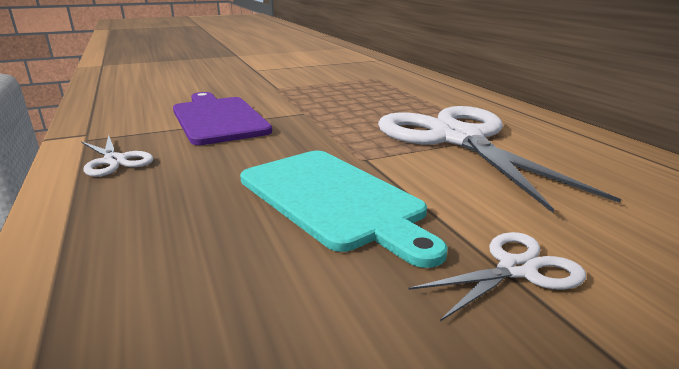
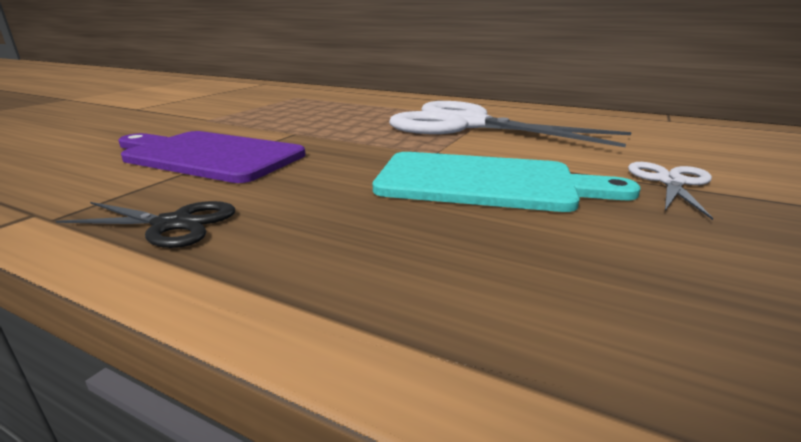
camera: 40 degrees left, 0 degrees up
(115, 161) = (172, 224): white scissors -> black scissors

